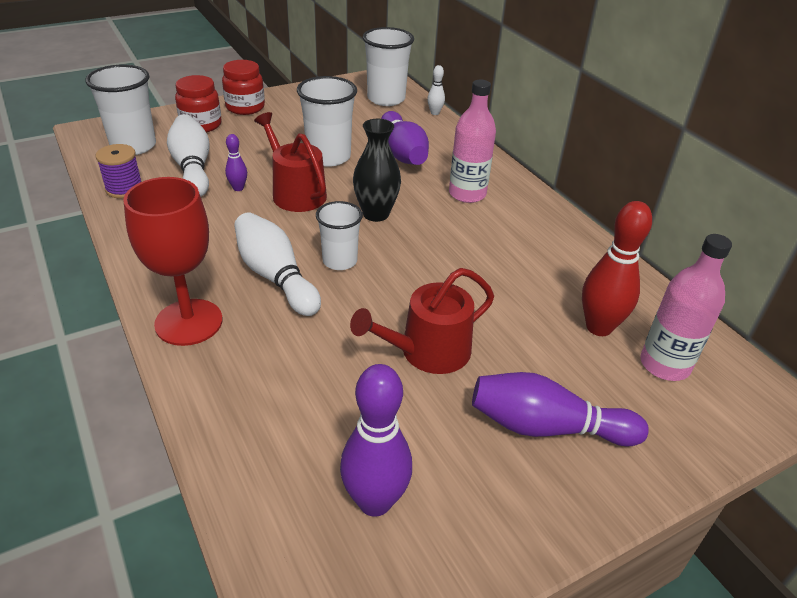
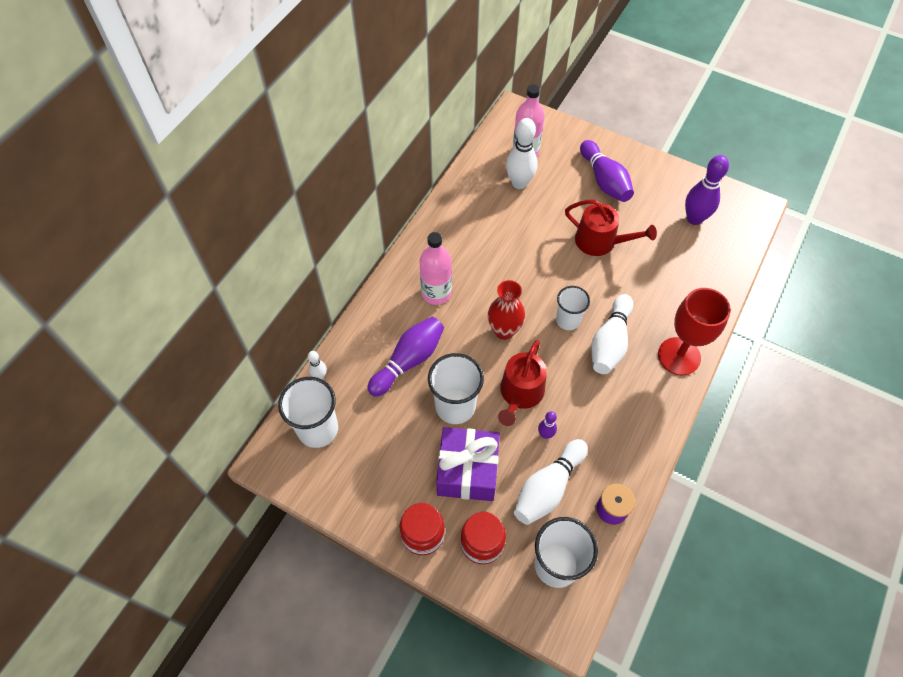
camera: 120 degrees left, 20 degrees up
(264, 140) = (467, 471): none -> purple gift
(376, 214) = (504, 331): black vase -> red vase
(599, 327) = (519, 183): red bowling pin -> white bowling pin

